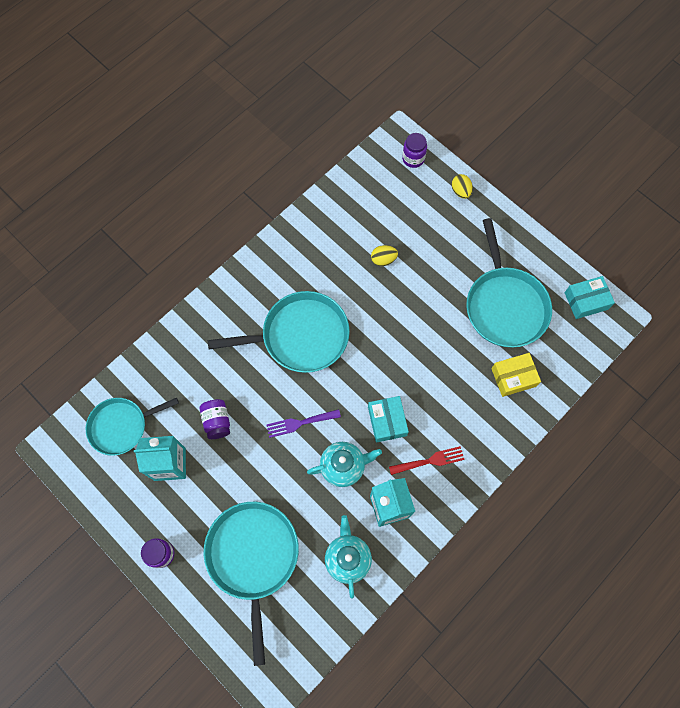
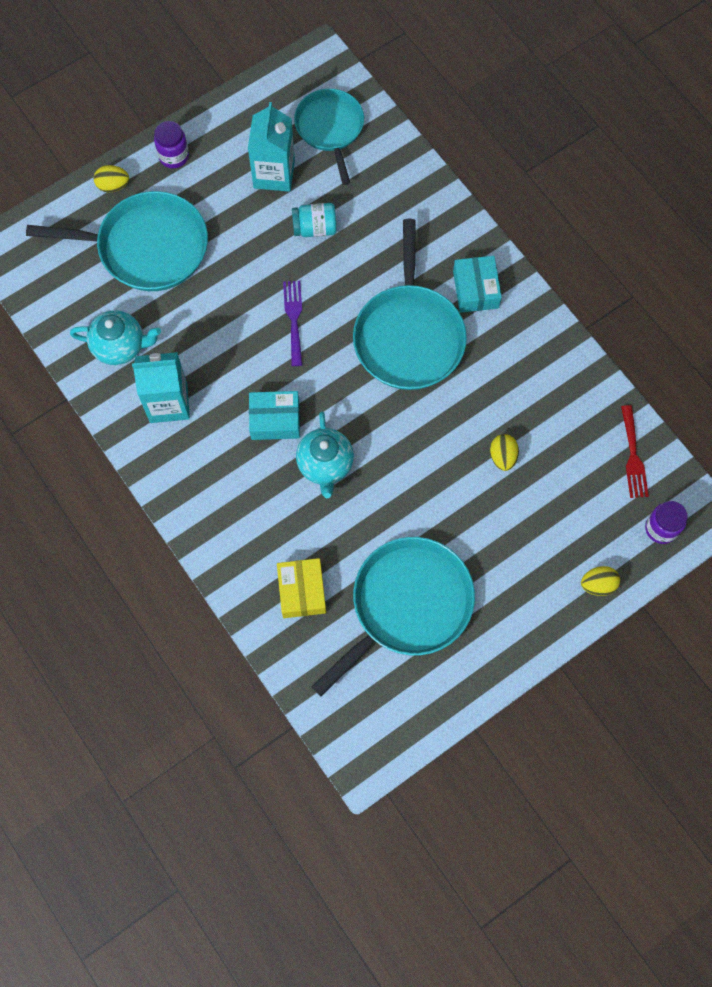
camera: 100 degrees right, 0 degrees up
(197, 602) = (113, 186): none -> yellow egg
(217, 421) = (315, 228): purple jar -> turquoise jar
(343, 466) = (229, 359): turquoise teapot -> turquoise teapot (325, 465)
(430, 461) = (213, 461): red fork -> red fork (633, 456)
(505, 306) = (407, 605): turquoise pan -> turquoise pan turned 135 degrees clockwise
(586, 301) = (395, 722): turquoise box -> turquoise box (475, 289)

